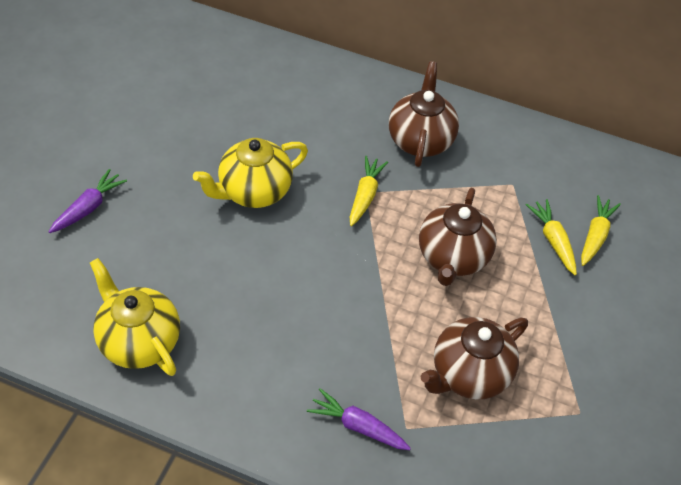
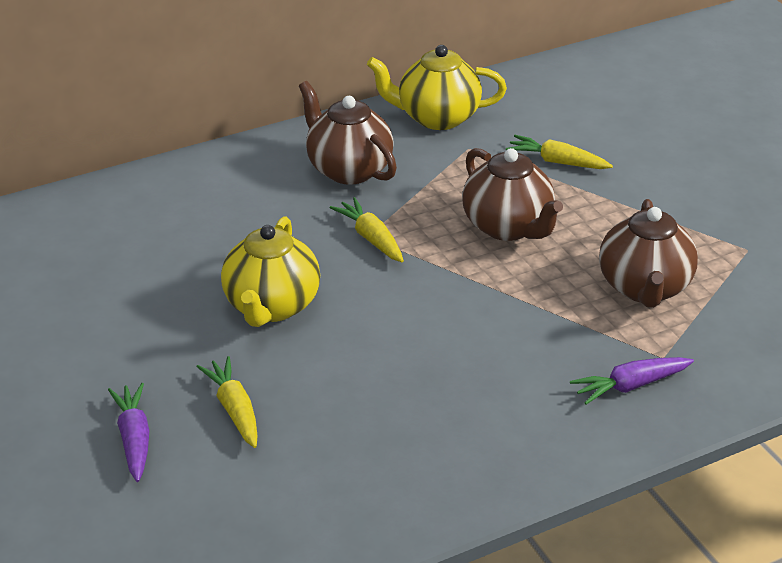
camera: 45 degrees left, 15 degrees down
(139, 341) = (366, 488): yellow teapot -> yellow teapot (436, 118)
(595, 236) = (579, 137): yellow carrot -> yellow carrot (234, 409)

